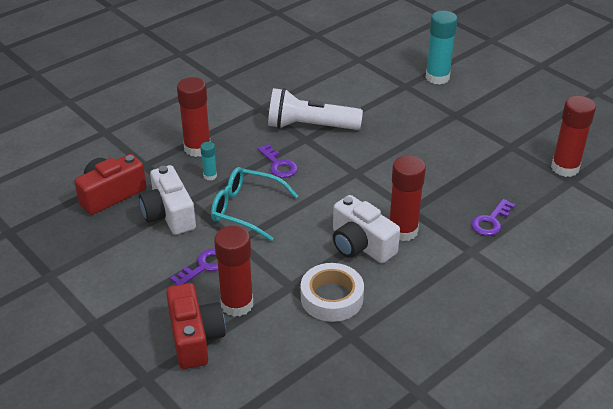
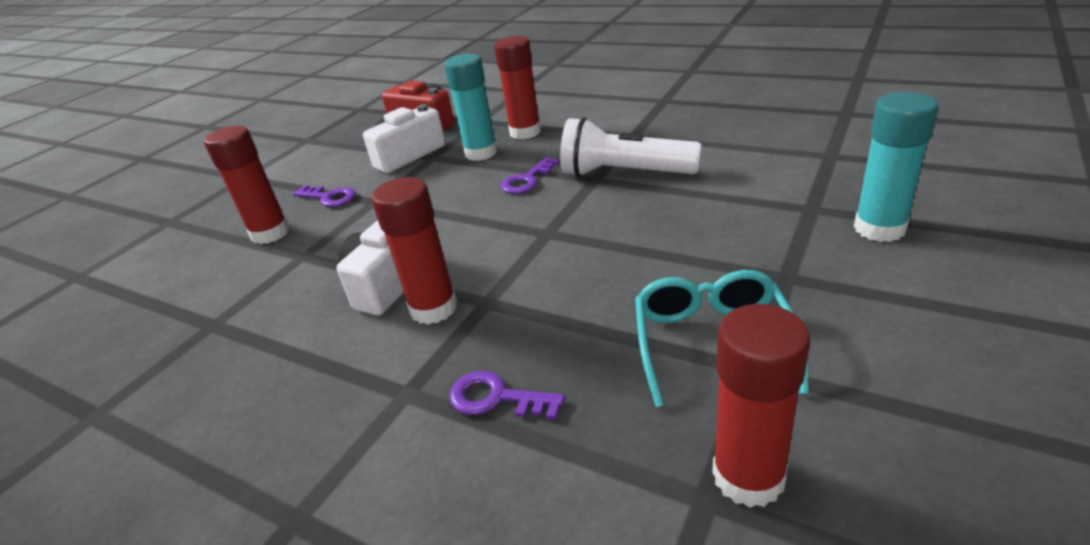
camera: 75 degrees right, 5 degrees down
(195, 337) = (221, 227): red camera -> none
(210, 176) = (481, 153): turquoise glue stick -> turquoise glue stick, size x2.06
(246, 209) = (432, 188): turquoise glasses -> turquoise glasses (712, 342)
(310, 126) = (624, 173): white flashlight -> white flashlight turned 60 degrees counterclockwise
(331, 298) = (283, 290): white tape -> none

